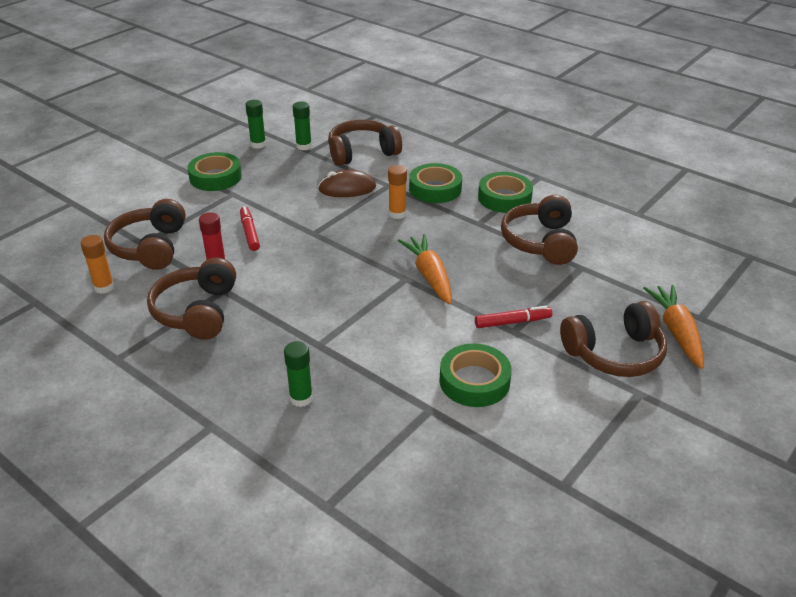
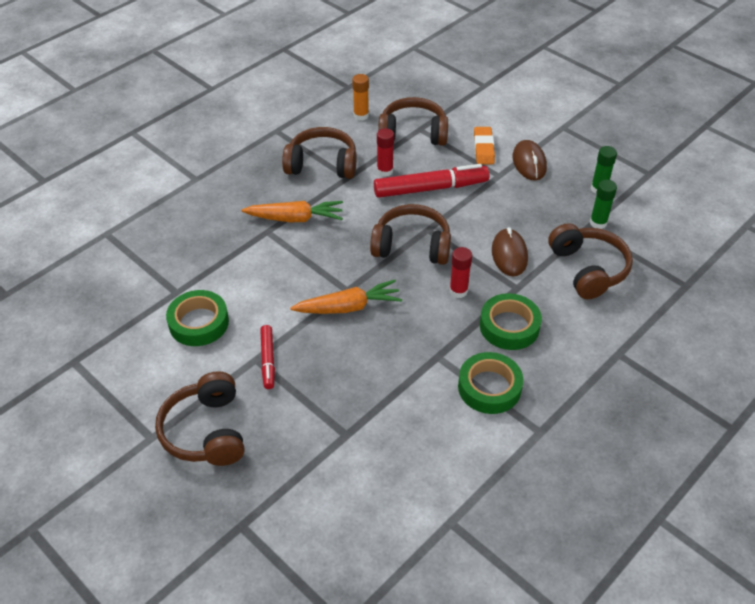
camera: 95 degrees right, 10 degrees up
(187, 202) = (483, 148): none -> orange eraser
(215, 177) = (529, 163): green tape -> brown mouse
(249, 233) = (430, 188): red marker -> red marker, size x1.84
(301, 398) = (209, 221): green glue stick -> none
(397, 214) = (458, 291): orange glue stick -> red glue stick
(540, 242) = (396, 406): brown headphones -> brown headphones (412, 246)
(676, 332) = (223, 494): orange carrot -> orange carrot (295, 218)

